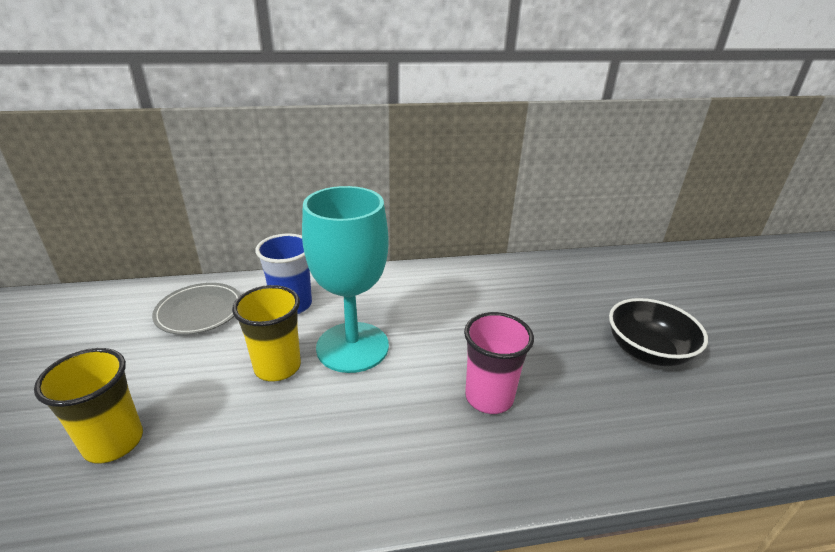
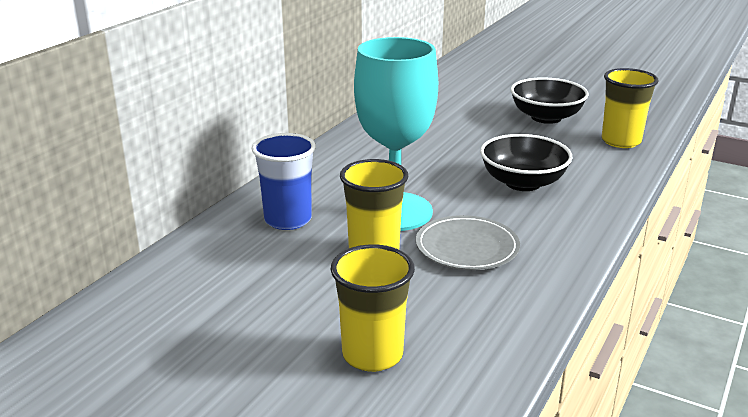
camera: 50 degrees left, 5 degrees down
(199, 311) = (219, 269): grey plate -> grey plate (467, 247)
(489, 397) = (523, 183): pink cup -> black bowl
(681, 430) = (621, 141): none -> yellow cup

